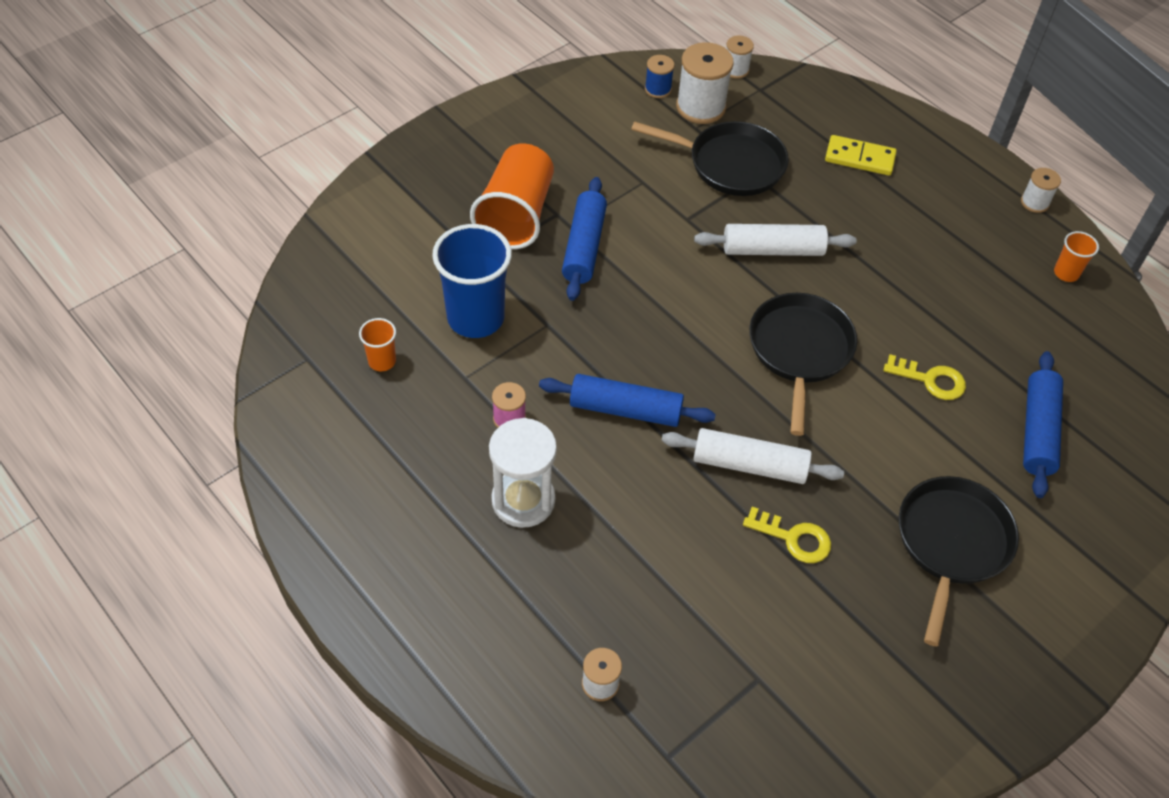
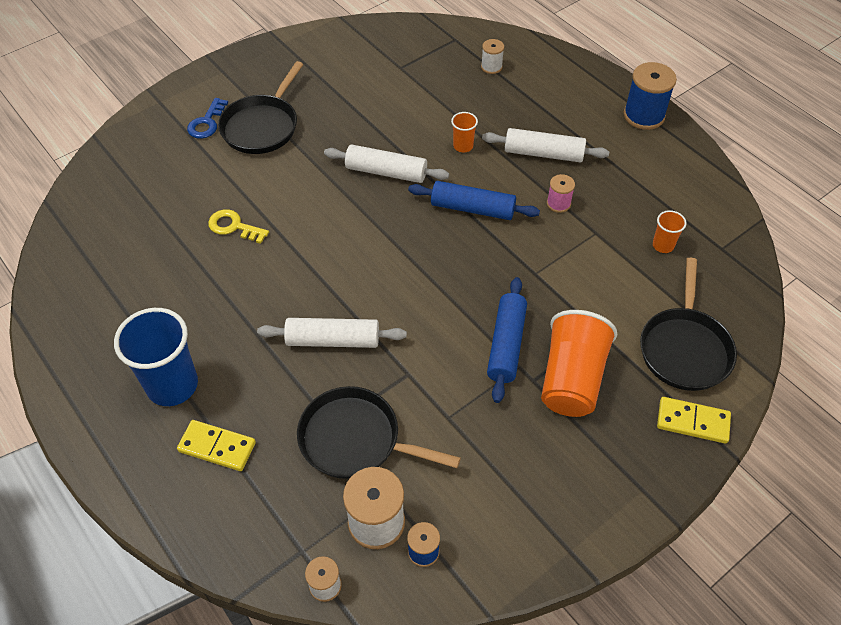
camera: 175 degrees left, 0 degrees up
(356, 577) = (644, 115): none -> blue spool
(400, 179) = (692, 422): none -> yellow domino
(475, 318) = (595, 279): blue cup -> blue cup (172, 385)
(523, 500) = (543, 153): white hourglass -> white rolling pin
(793, 538) = (365, 131): yellow key -> none
(800, 351) = (331, 249): black pan -> black pan (684, 348)
(1034, 202) = (60, 390): white spool -> none
(1038, 431) = (169, 190): blue rolling pin -> none
(1038, 549) = (207, 122): none -> blue key
(1066, 273) = (73, 315): orange cup -> orange cup (463, 146)

